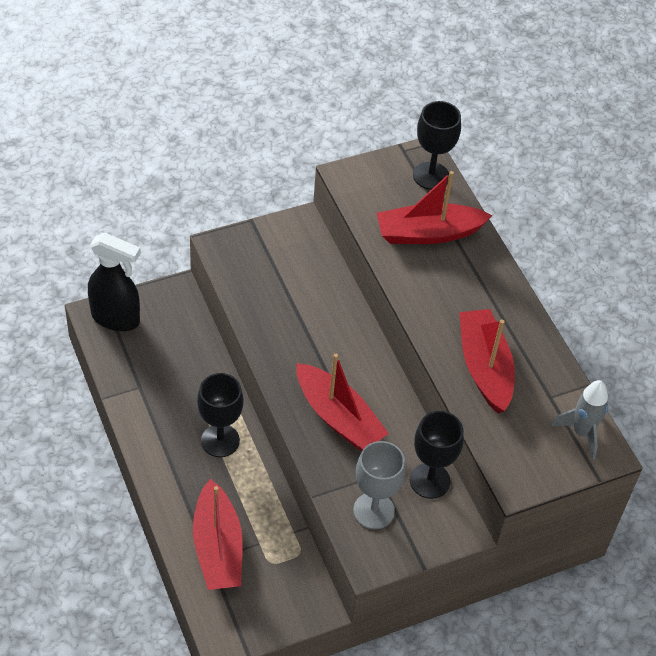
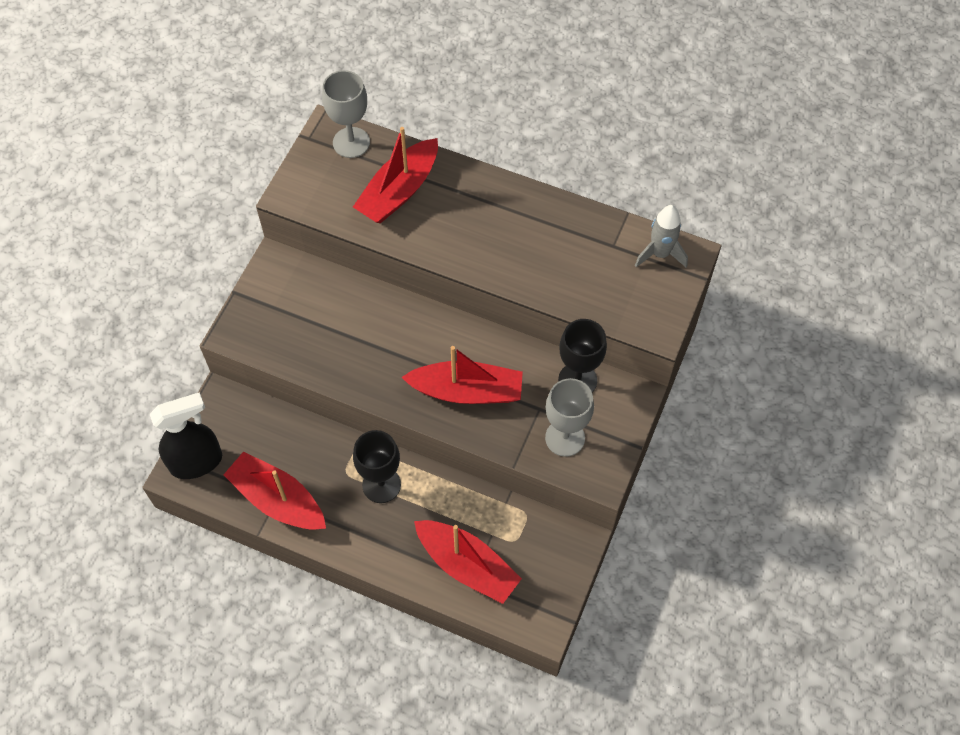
camera: 40 degrees left, 10 degrees up
(431, 176) = (351, 142): black goblet -> grey goblet
(484, 367) = (548, 263): red boat -> red boat (277, 499)

